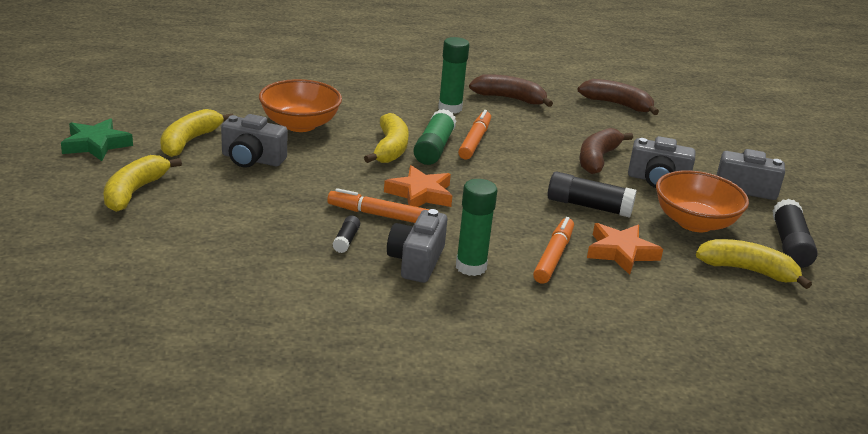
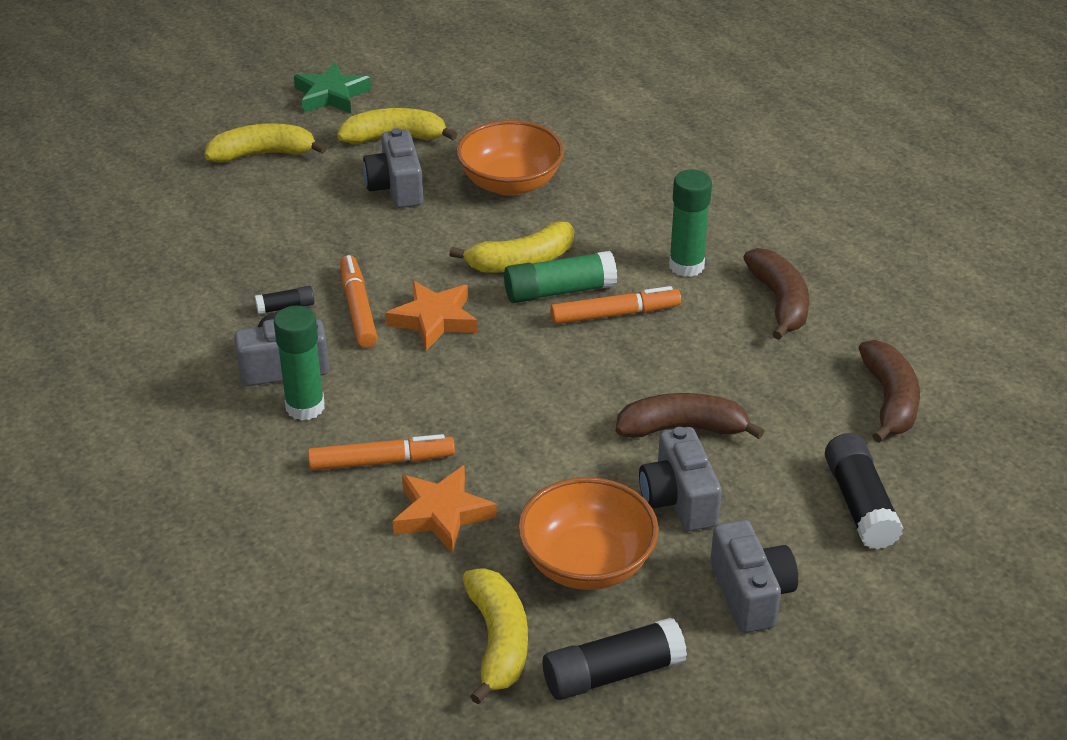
camera: 65 degrees right, 10 degrees up
(588, 206) = (536, 456): black glue stick -> black glue stick (859, 504)

